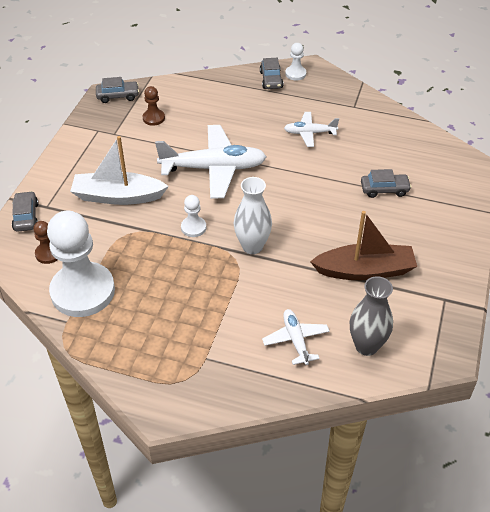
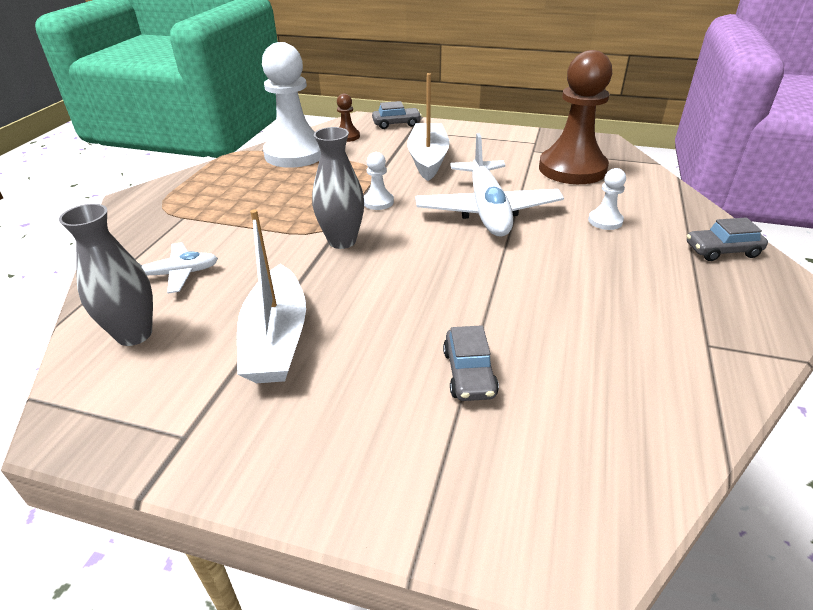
camera: 90 degrees right, 10 degrees down
(118, 96) = (603, 147): grey car -> none
(153, 118) = (572, 169): brown pawn -> brown pawn, size x2.32
(252, 246) = (342, 241): white vase -> grey vase
(295, 74) = (760, 275): white pawn -> white pawn (605, 221)
(309, 133) = (597, 289): white plane -> none
(365, 270) = (276, 339): brown boat -> white boat

